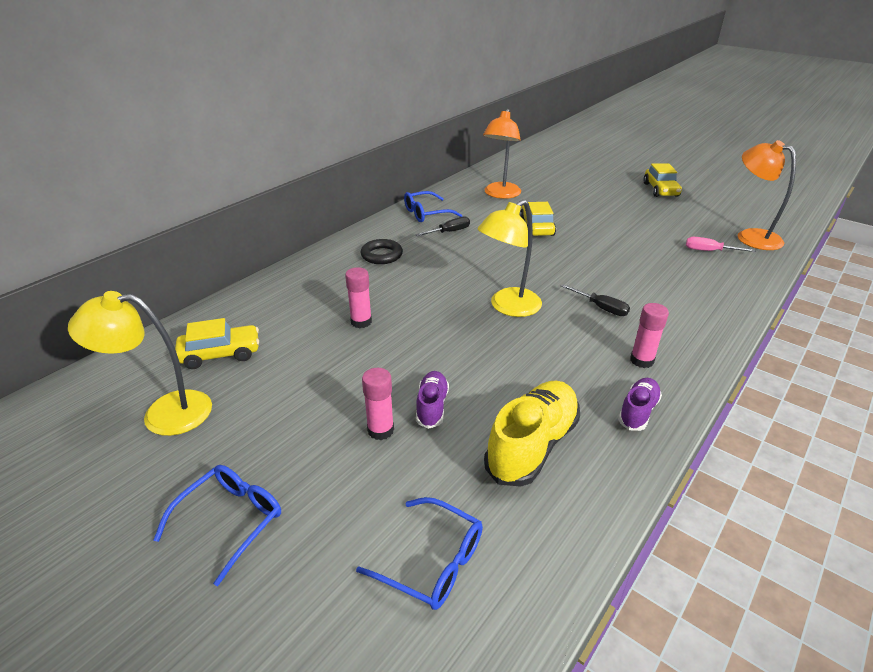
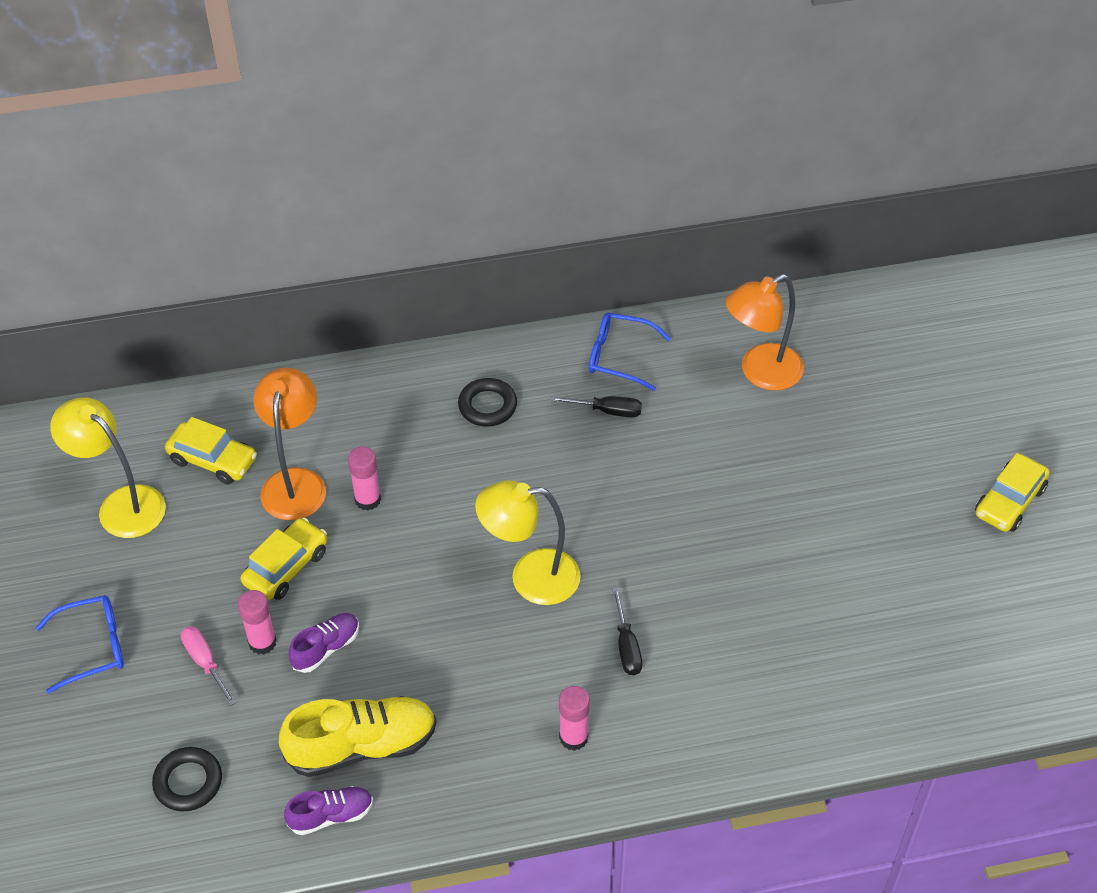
camera: 40 degrees right, 15 degrees up
(433, 563) = (188, 782): blue glasses -> black ring
(536, 227) = (725, 469): yellow car -> yellow car (286, 567)
(638, 411) = (491, 784): purple shoe -> purple shoe (331, 816)
(709, 251) = (889, 654): pink screwdriver -> pink screwdriver (205, 662)
(750, 236) = (990, 668): orange lamp -> orange lamp (295, 482)

